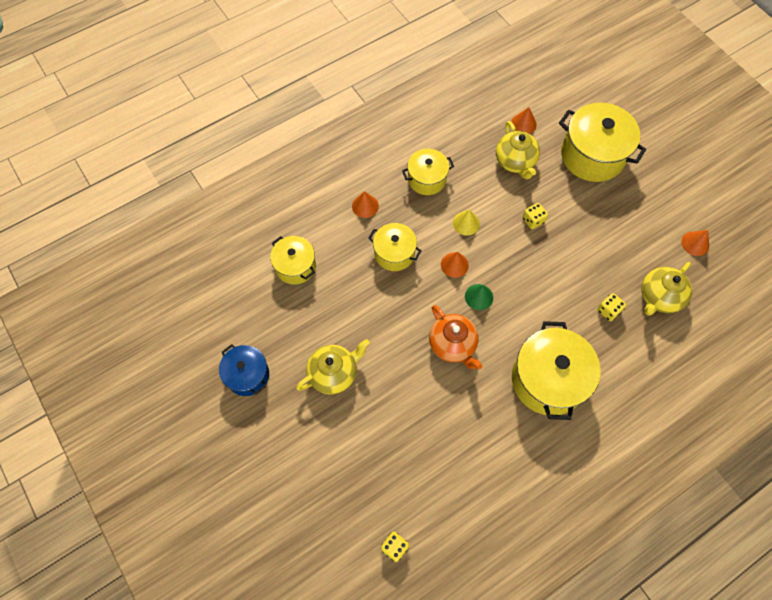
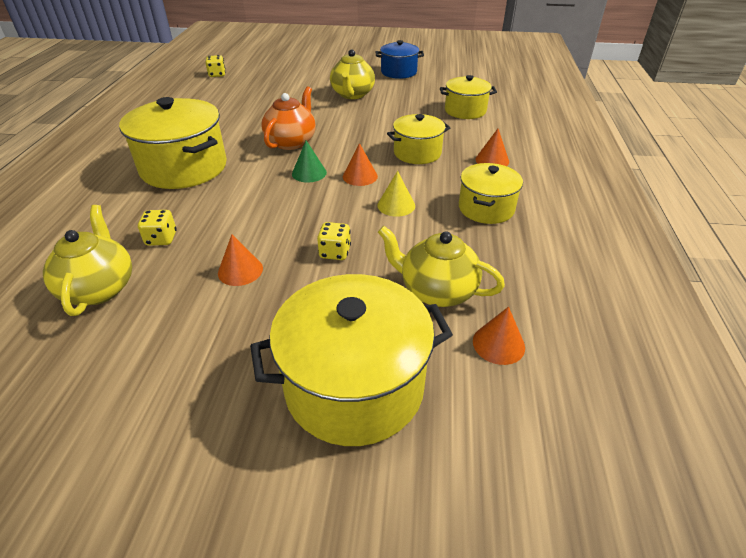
camera: 130 degrees right, 25 degrees down
(453, 345) = (291, 142): orange teapot -> orange teapot turned 105 degrees clockwise
(695, 243) = (72, 389): orange cone -> orange cone (240, 270)

